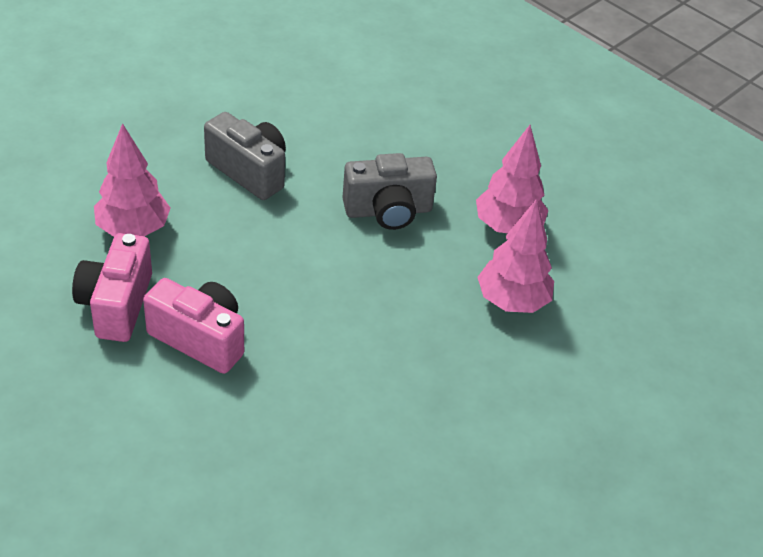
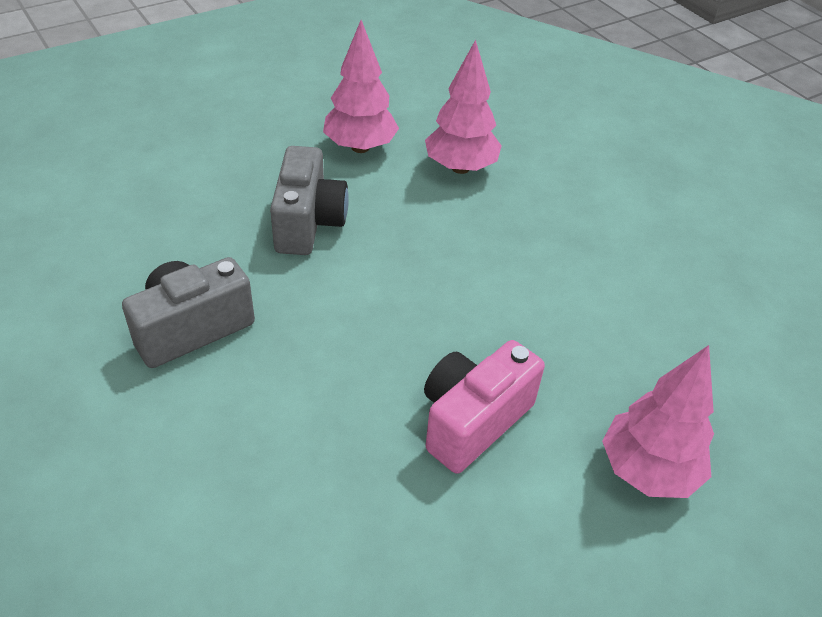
camera: 75 degrees left, 0 degrees up
(116, 305) = (397, 506): pink camera -> none
(133, 229) = (257, 470): pink tree -> pink tree (647, 470)

